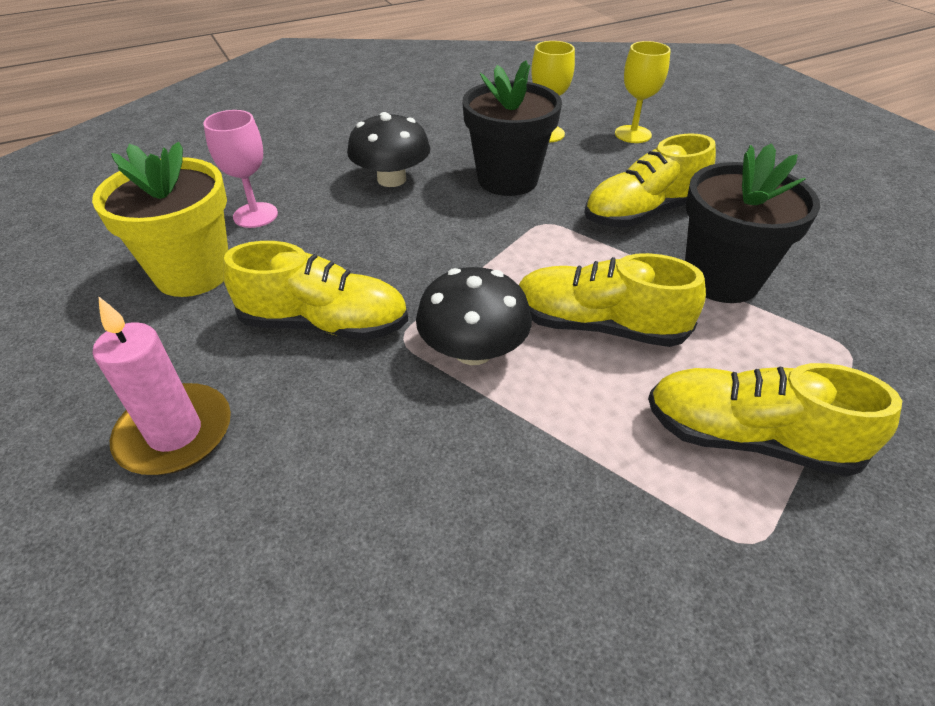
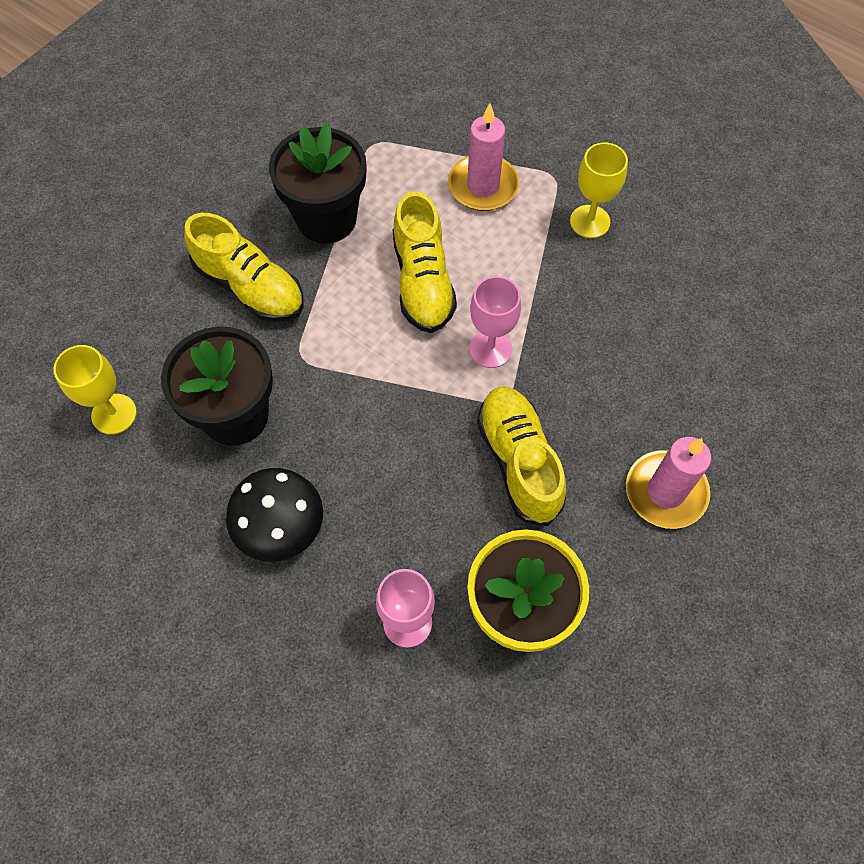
camera: 115 degrees left, 20 degrees up
(473, 350) = (490, 349): black mushroom -> pink goblet
(633, 134) = (86, 330): yellow goblet -> yellow goblet (590, 221)
(747, 438) = (483, 186): yellow shoe -> pink candle

